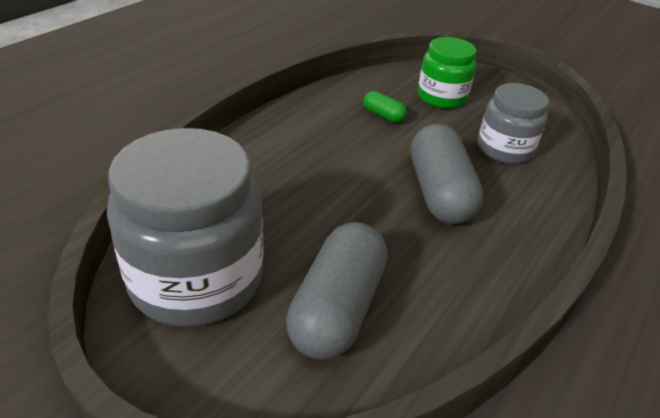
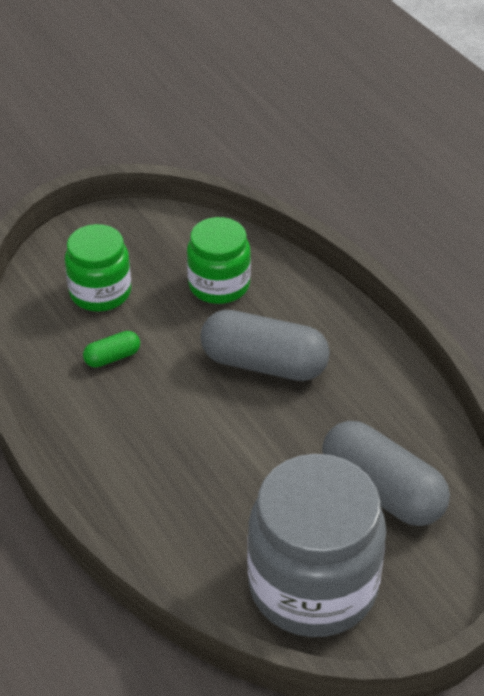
camera: 65 degrees left, 5 degrees up
(504, 149) = (219, 285): grey jar -> green jar

